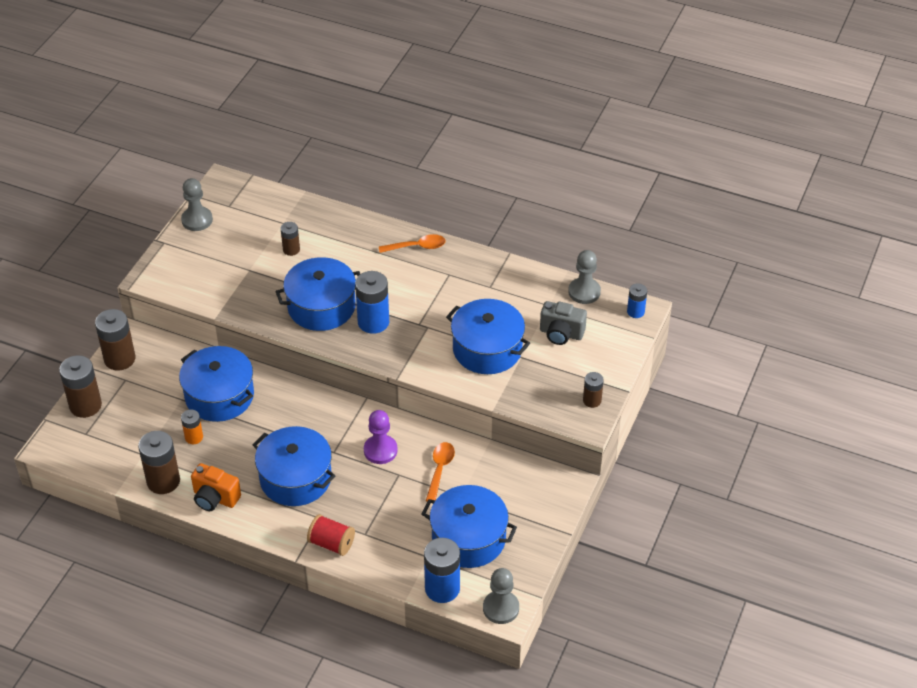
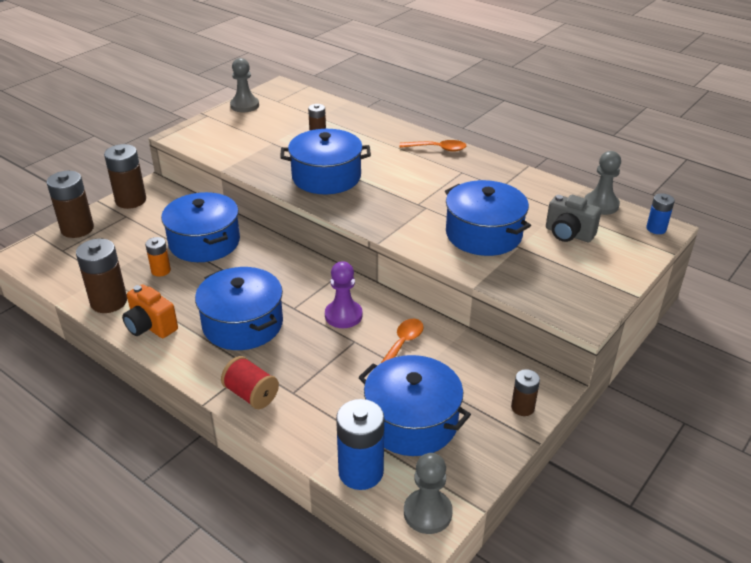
camera: 15 degrees right, 10 degrees down
(373, 322) = (372, 195): blue battery -> none
(592, 400) = (592, 298): brown battery -> brown battery (522, 407)

